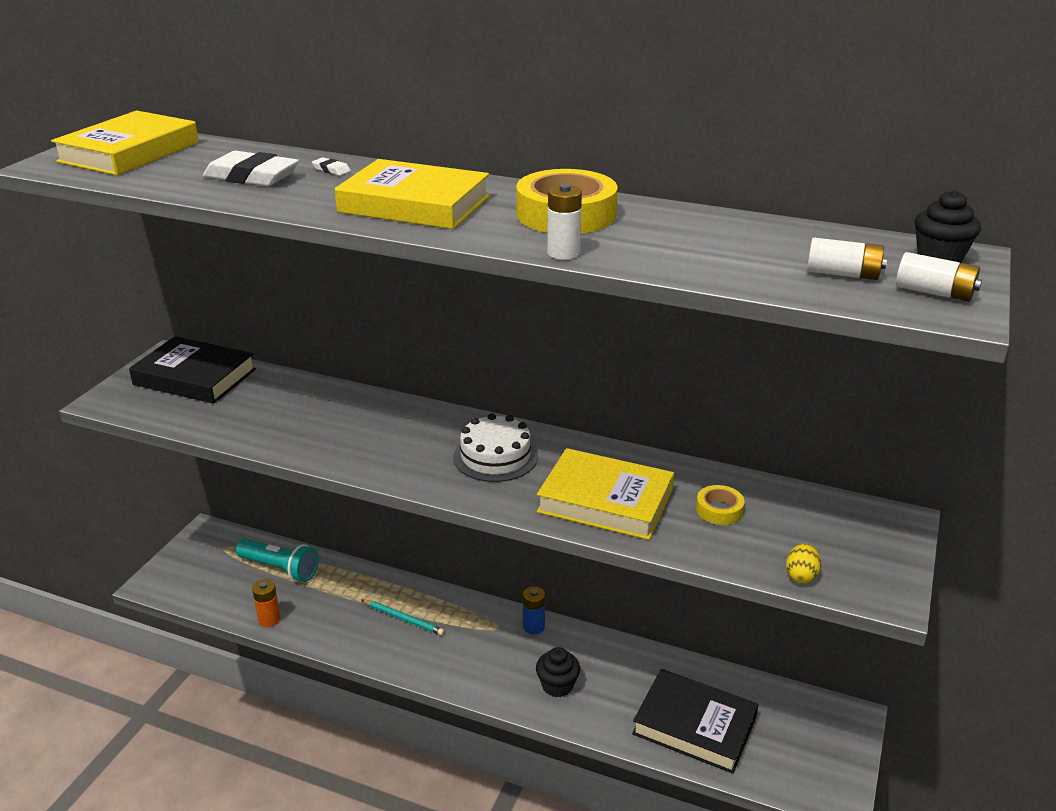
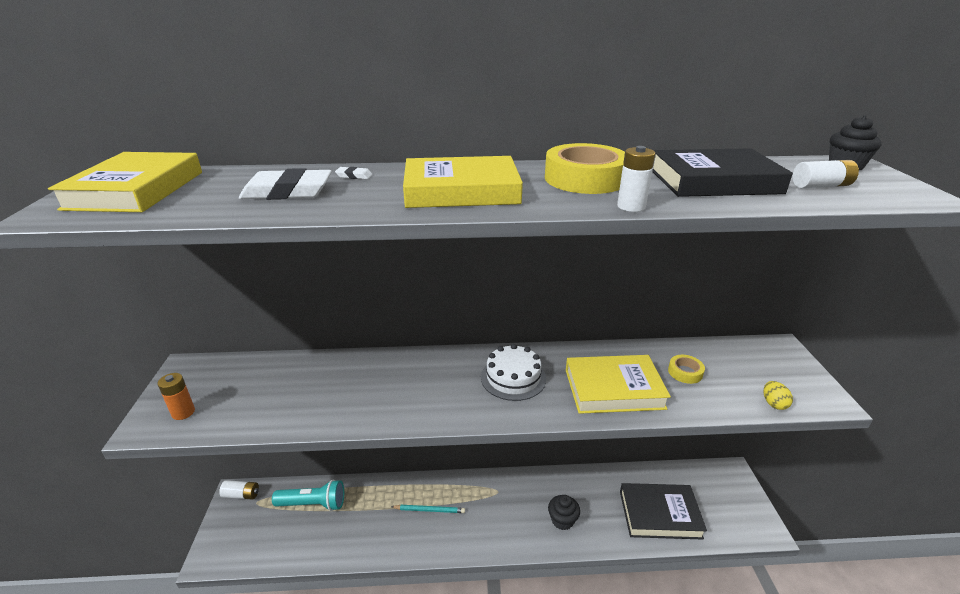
camera: 25 degrees left, 0 degrees up
(194, 377) = (222, 380): black book -> black book (714, 181)
(269, 619) = (327, 551): orange battery -> orange battery (183, 412)
(533, 627) = (519, 482): blue battery -> none
(934, 292) = (888, 187): white battery -> white battery (241, 494)

